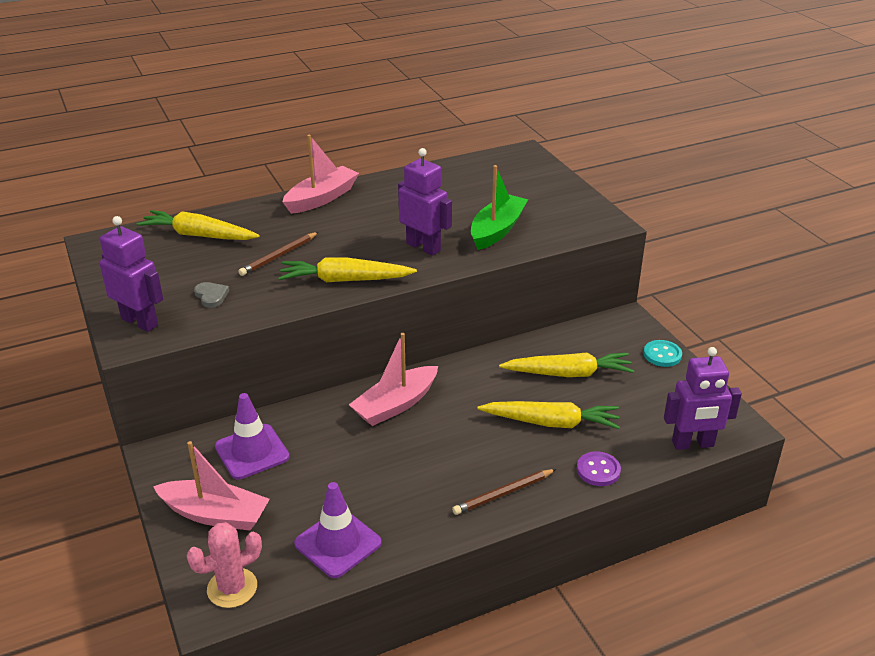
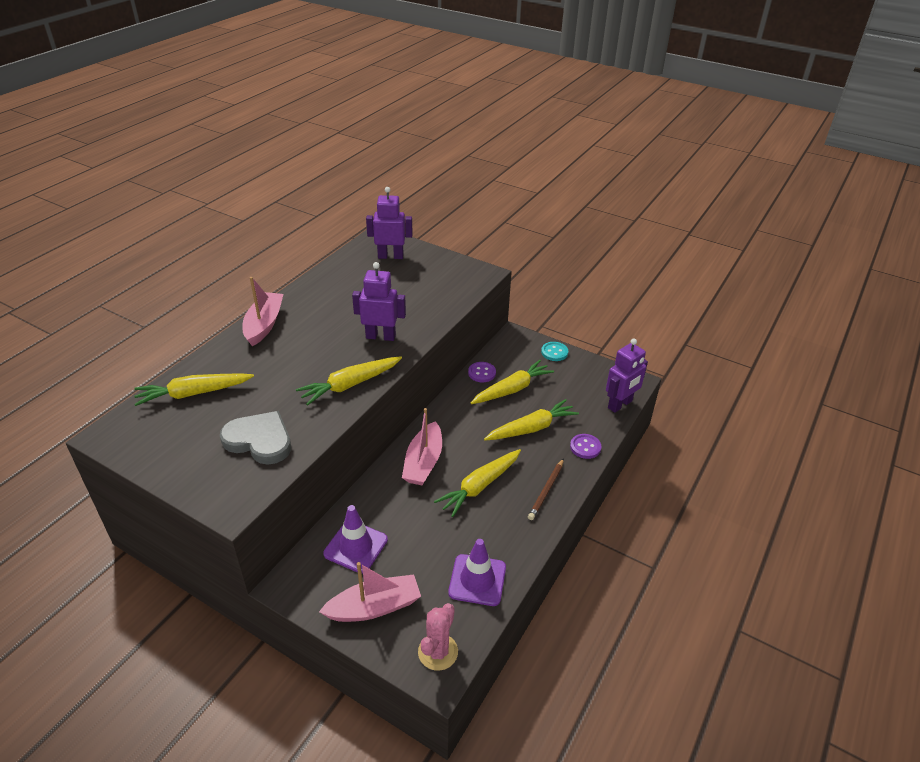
camera: 35 degrees left, 5 degrees up
(140, 322) = (222, 487): purple robot -> purple robot (390, 256)
(211, 296) = (259, 440): grey heart -> grey heart, size x2.15
(279, 256) = (279, 385): brown pencil -> none
(432, 455) = (480, 486): none -> yellow carrot
(497, 230) = (418, 304): green boat -> none
(549, 343) = (482, 373): none -> purple button

